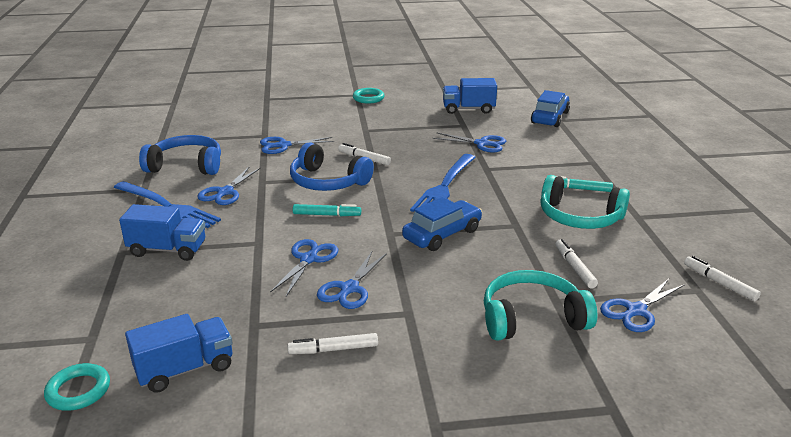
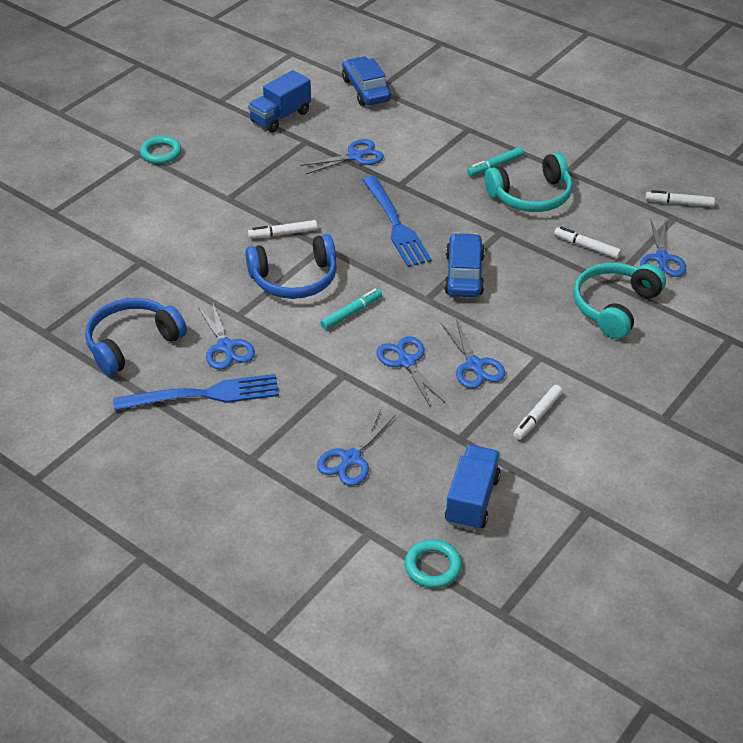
camera: 45 degrees left, 15 degrees up
(168, 250) = (284, 430): blue truck -> none
(283, 145) = (182, 263): blue scissors -> blue scissors (350, 459)

